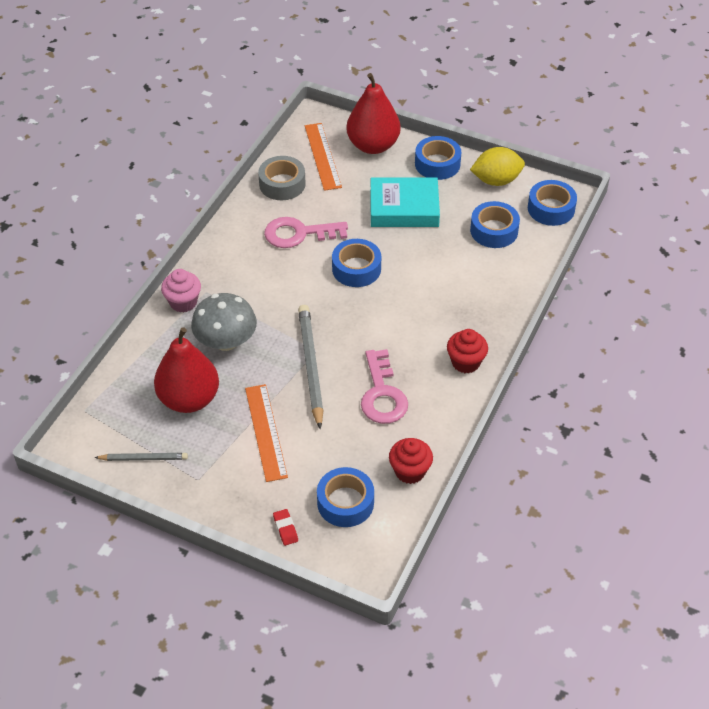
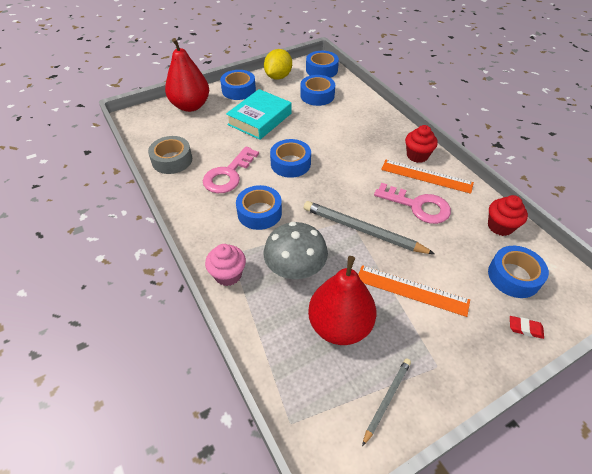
camera: 55 degrees left, 0 degrees up
(269, 283) = (259, 212): none -> blue tape
(322, 156) = (171, 130): orange ruler -> orange ruler (426, 176)

